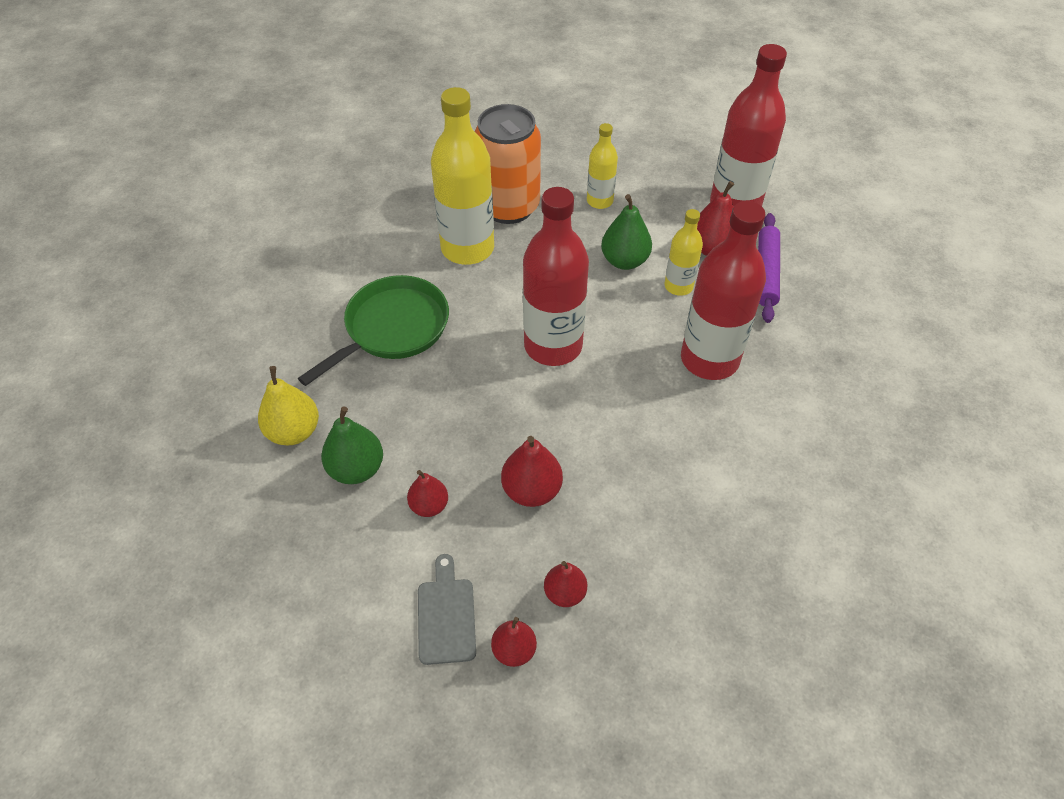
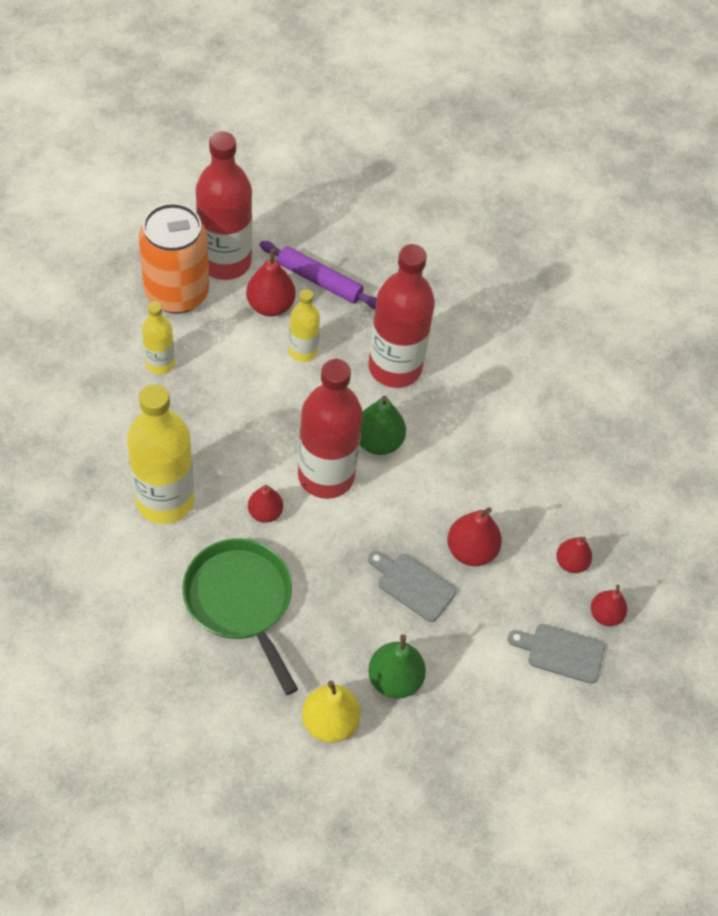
camera: 75 degrees left, 5 degrees up
(429, 505) = (456, 632): red pear -> red pear (265, 512)
(467, 452) = (413, 585): none -> grey cutting board
(508, 207) = (124, 443): orange can -> orange can (177, 293)
(624, 261) = (250, 378): green pear -> green pear (378, 442)

